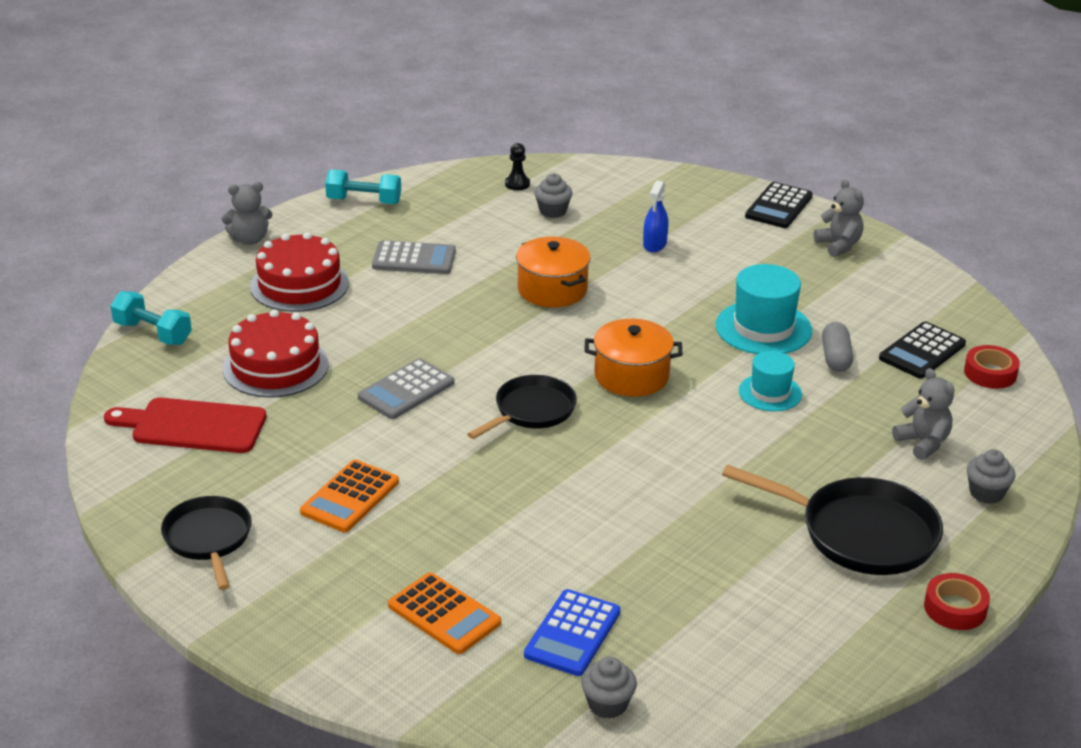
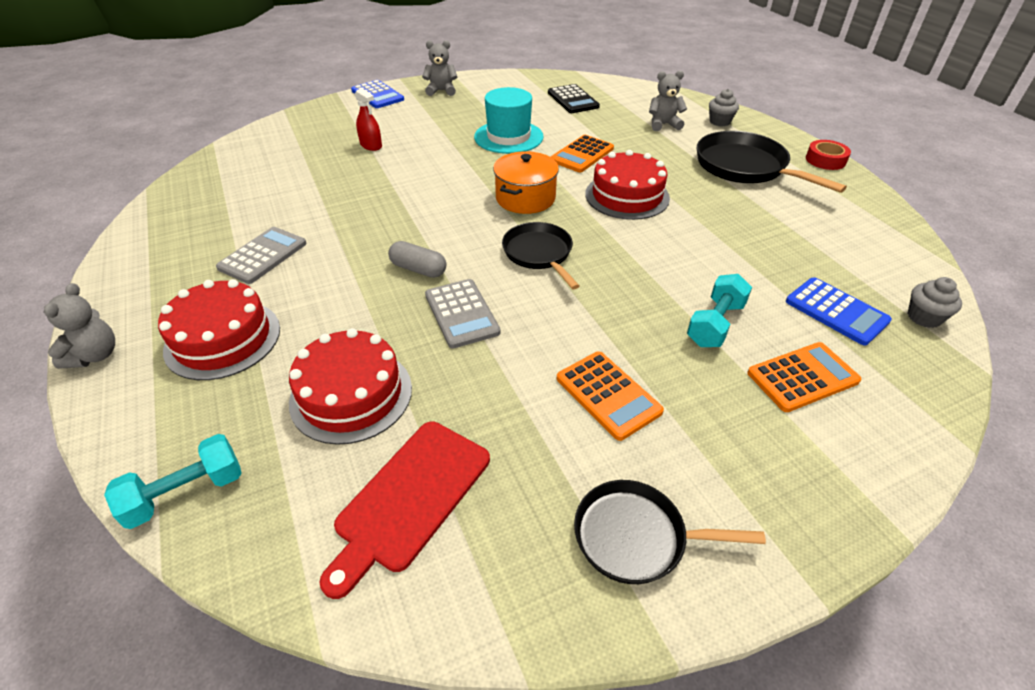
camera: 65 degrees left, 10 degrees up
(364, 201) = (132, 260): turquoise dumbbell -> turquoise dumbbell (715, 324)
(517, 184) = (218, 176): black pawn -> none
(552, 289) = (383, 201): orange pot -> none
(553, 211) = (277, 172): grey cupcake -> none
(655, 244) = (371, 145): blue spray bottle -> red spray bottle
(698, 446) = (627, 196): none -> red cake
(770, 393) = (582, 154): turquoise hat -> orange calculator
(778, 206) = (377, 95): black calculator -> blue calculator
(835, 358) = (560, 124): grey capsule -> grey capsule (418, 269)
(859, 533) = (745, 167): black pan -> black pan turned 90 degrees counterclockwise
(990, 373) = (607, 89): red tape -> none

